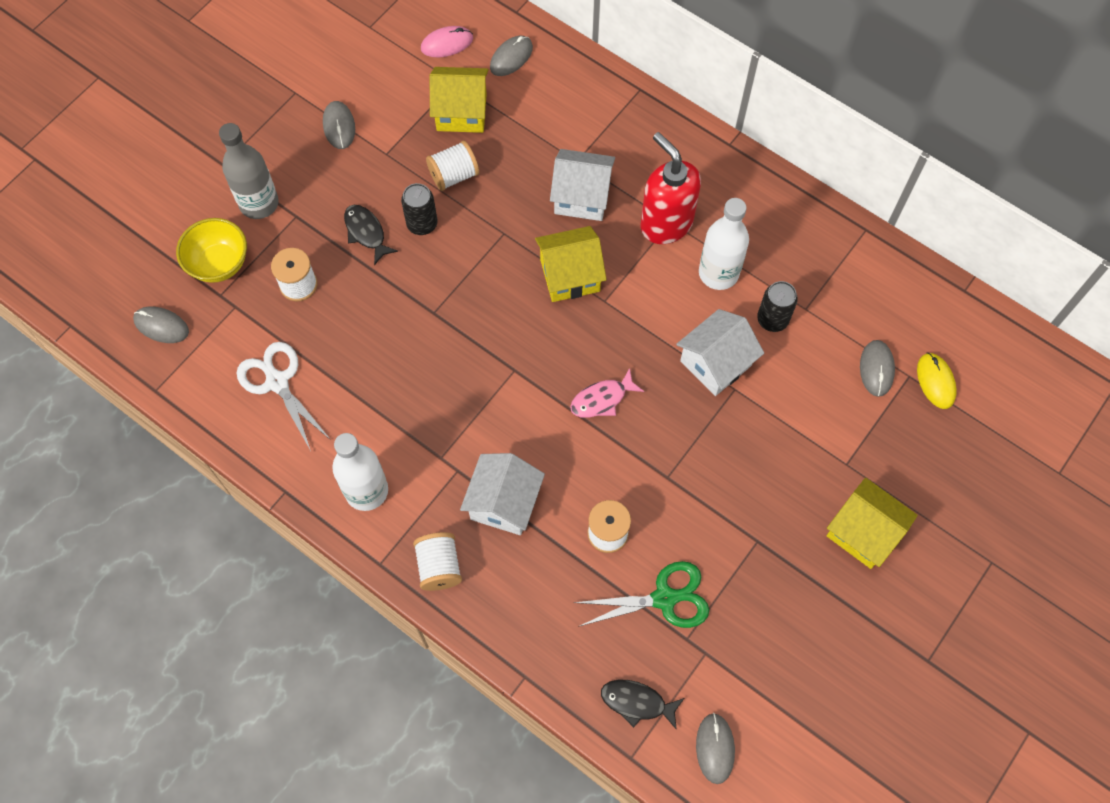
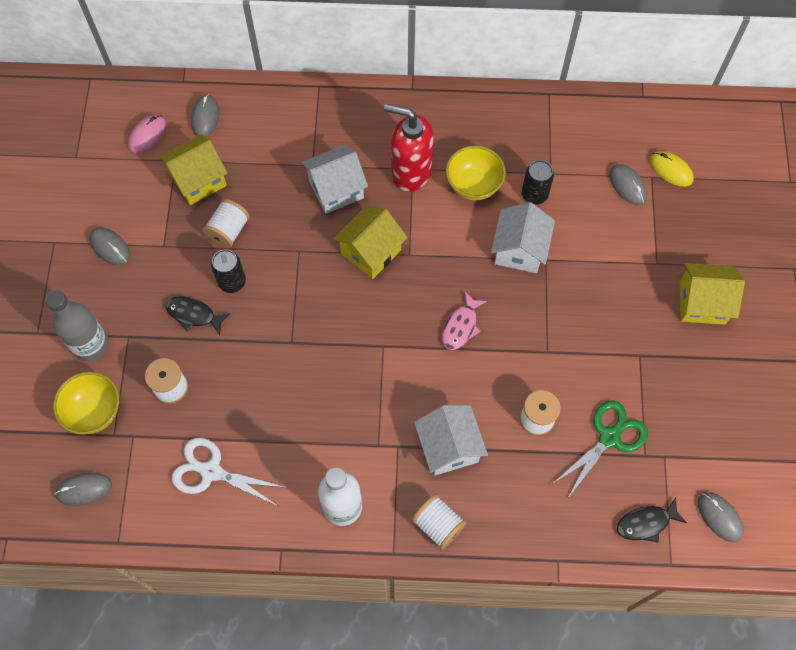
camera: 35 degrees left, 0 degrees up
(718, 273) = (473, 185): white bottle -> yellow bowl

